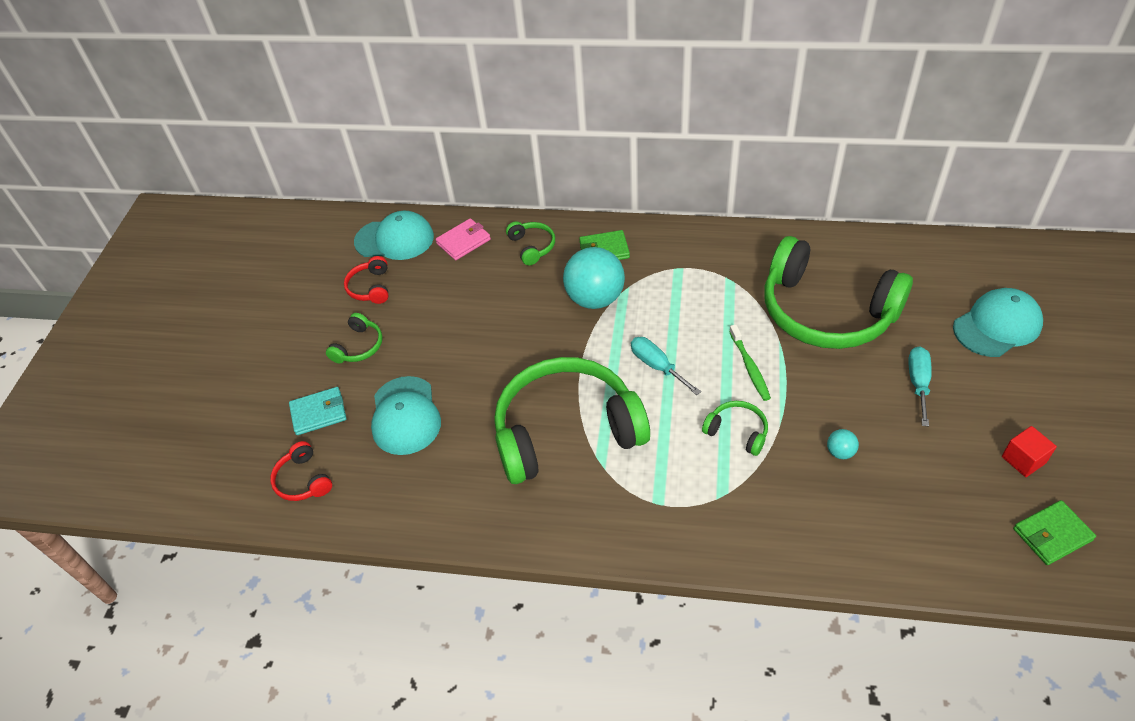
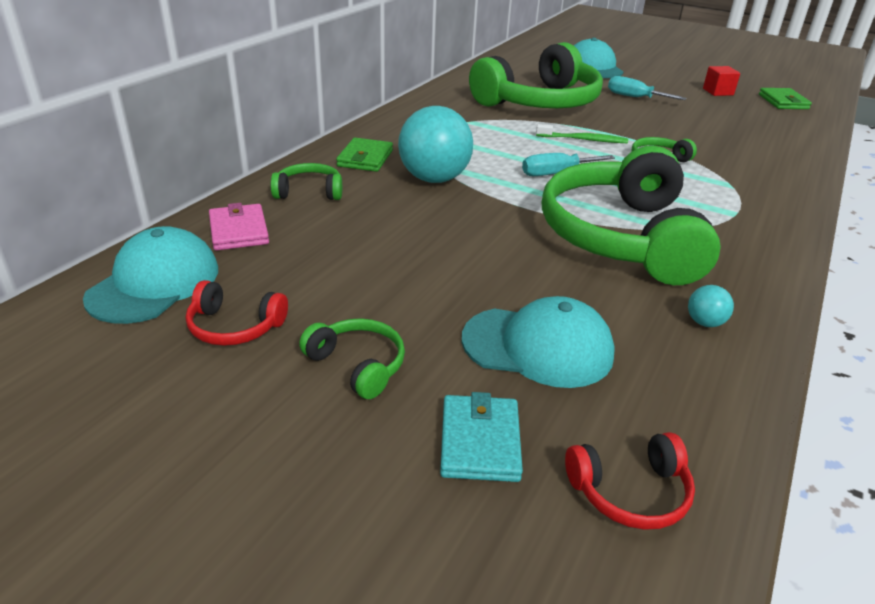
camera: 75 degrees left, 15 degrees down
(840, 452) = (694, 134): turquoise ball -> turquoise ball (704, 322)

